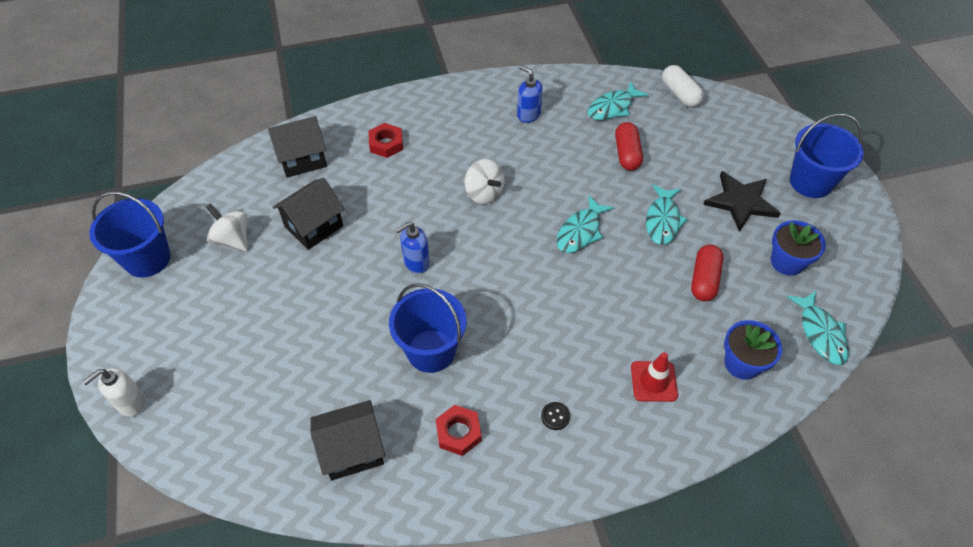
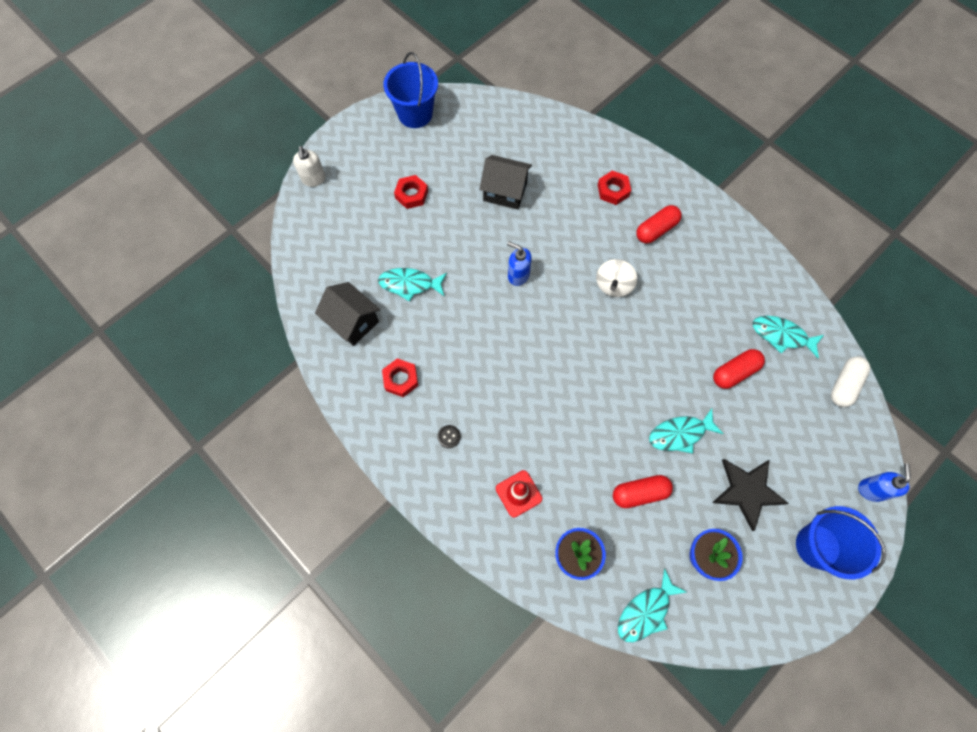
camera: 60 degrees right, 15 degrees up
(131, 403) = (314, 179): white soap dispenser -> white soap dispenser turned 120 degrees counterclockwise
(233, 240) = (461, 151): white spinning top -> none
(243, 311) = (411, 194): none -> red nut
(302, 159) = (558, 146): black house -> none
(431, 351) = (452, 327): blue bucket -> none
(451, 135) = (656, 230): none -> red capsule
(528, 115) = (721, 273): blue soap dispenser -> blue soap dispenser (871, 489)
(580, 231) = (624, 375): turquoise fish -> turquoise fish (409, 284)

